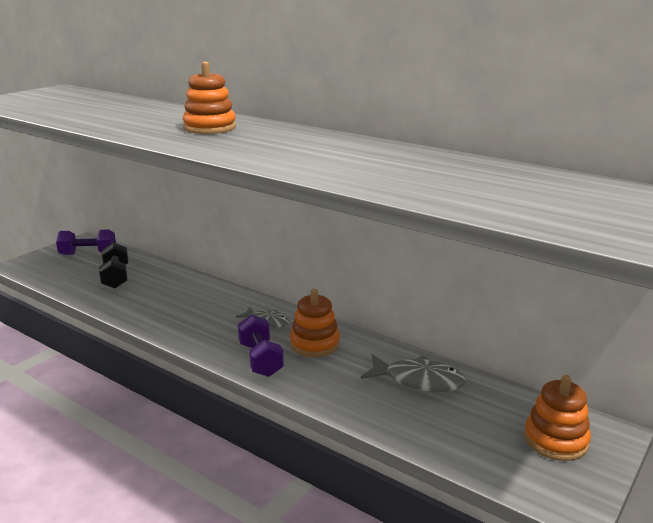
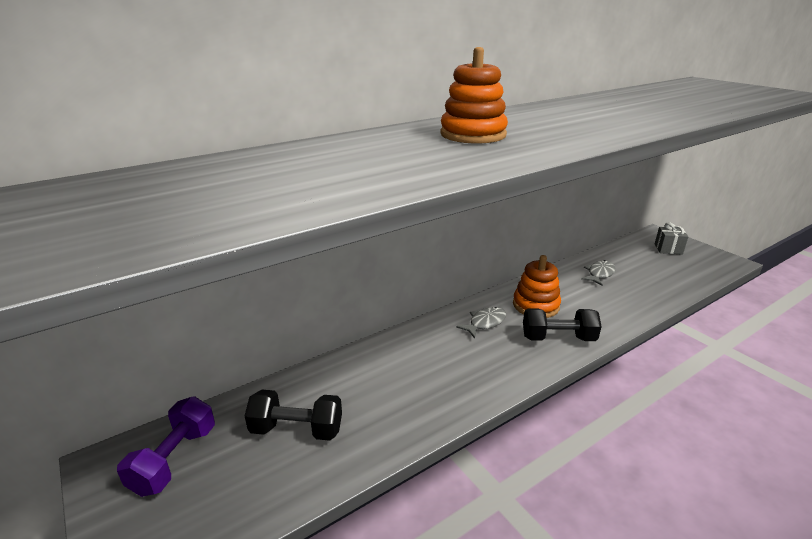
camera: 70 degrees left, 5 degrees up
(260, 359) = (558, 338): purple dumbbell -> black dumbbell
(418, 380) = (599, 274): grey fish -> grey fish, size x0.63
(555, 440) = (668, 249): orange stacking toy -> grey gift

